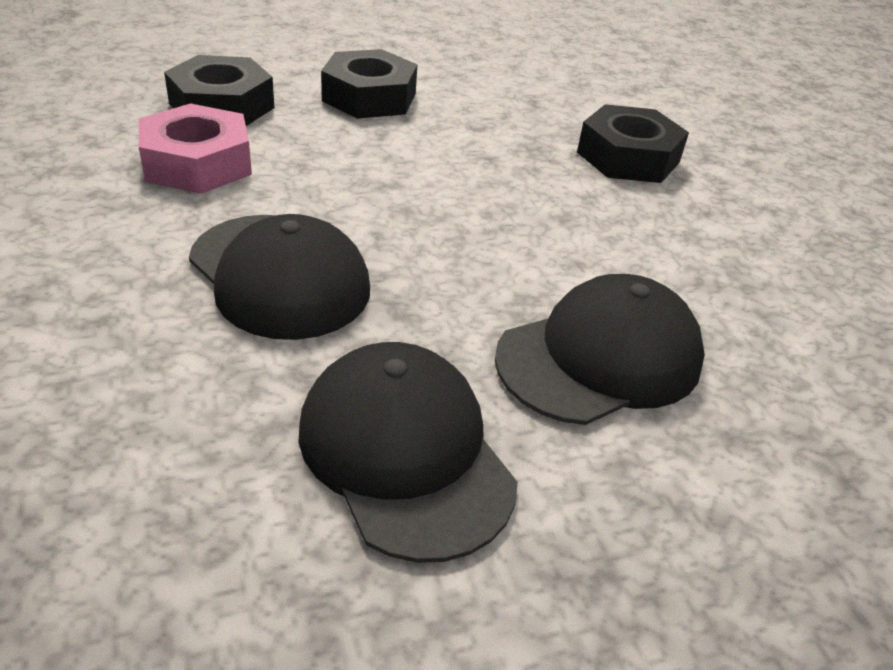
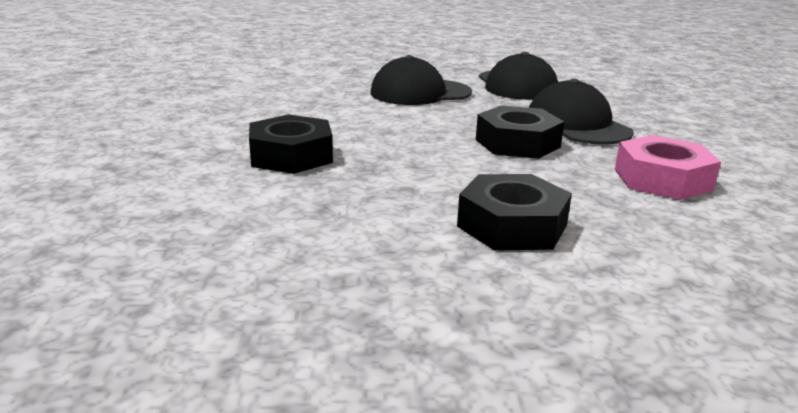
camera: 160 degrees left, 15 degrees down
(222, 105) = (674, 227): black nut -> black nut (517, 143)

